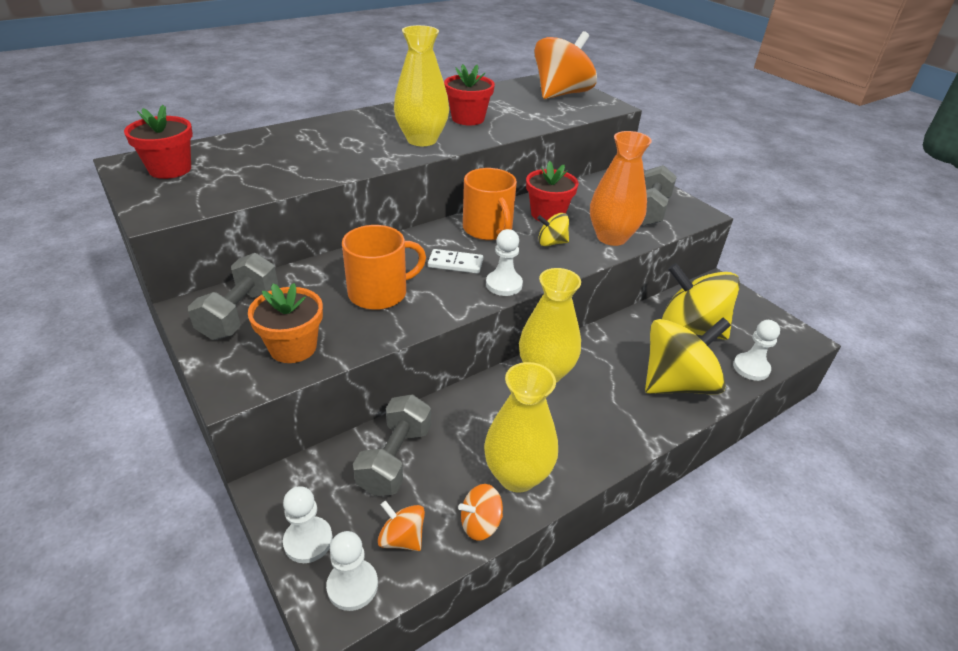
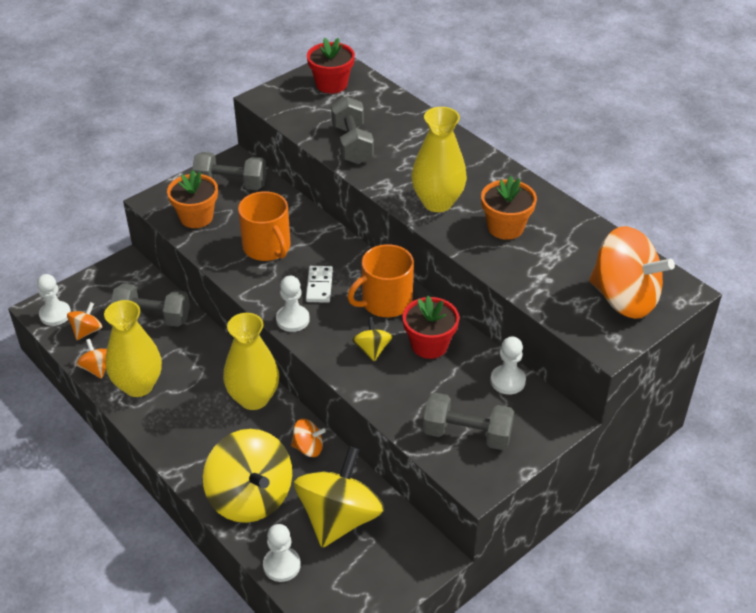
camera: 85 degrees right, 5 degrees up
(301, 169) = (352, 144): none -> grey dumbbell
(308, 541) = (87, 289): white pawn -> white pawn (507, 381)
(468, 119) = (505, 227): red flower pot -> orange flower pot
(611, 237) = (395, 397): orange vase -> none
(611, 340) = (308, 448): none -> orange spinning top

